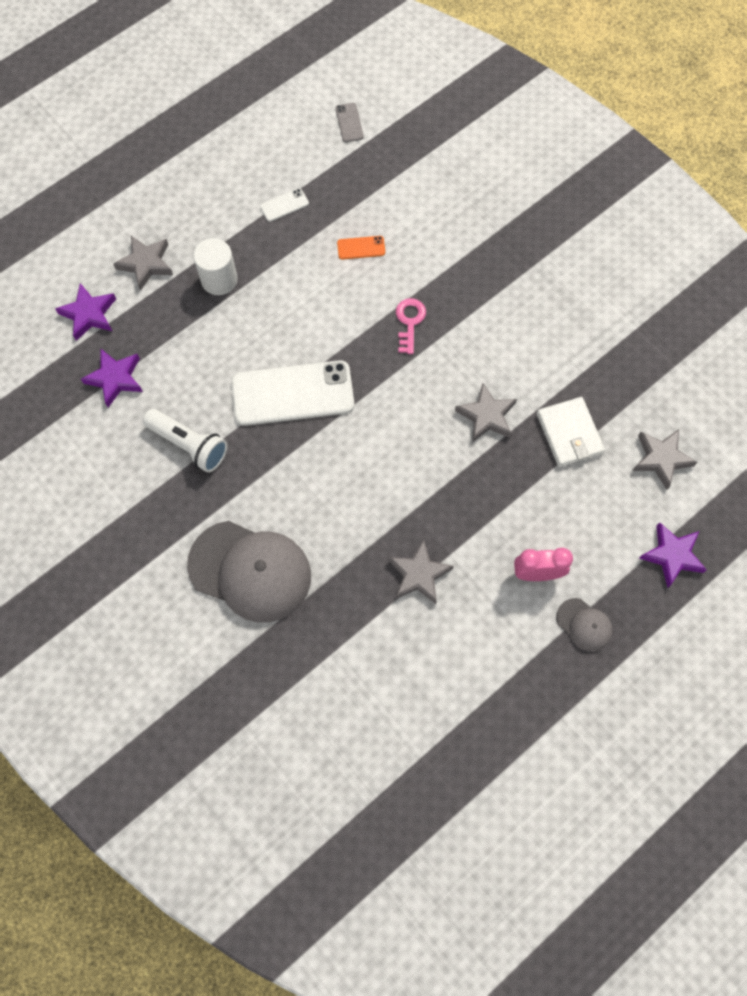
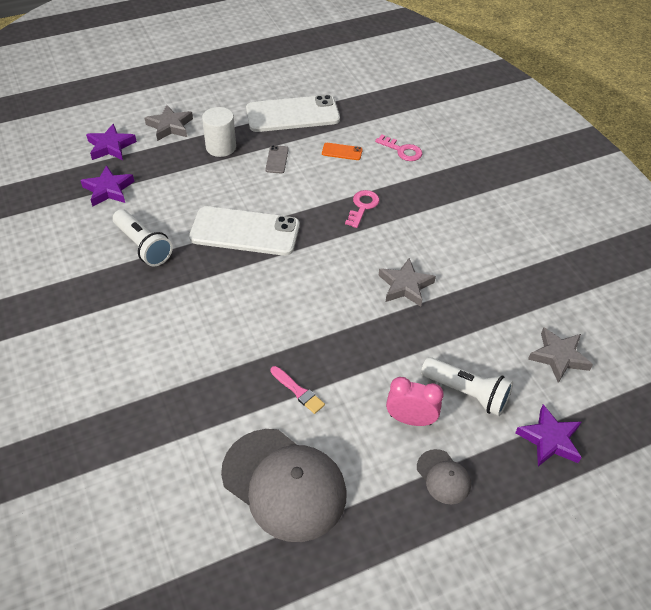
camera: 15 degrees right, 20 degrees down
(250, 571) = (148, 349): grey cap -> grey cap (284, 484)
(284, 205) = (292, 114): white phone -> white phone, size x2.41
(349, 123) = (363, 78): grey phone -> grey phone (277, 159)
(419, 574) = (298, 391): grey star -> pink brush
(429, 227) = (402, 150): none -> pink key
(569, 433) = (476, 316): white wallet -> none
(582, 527) = (467, 393): none -> white flashlight

